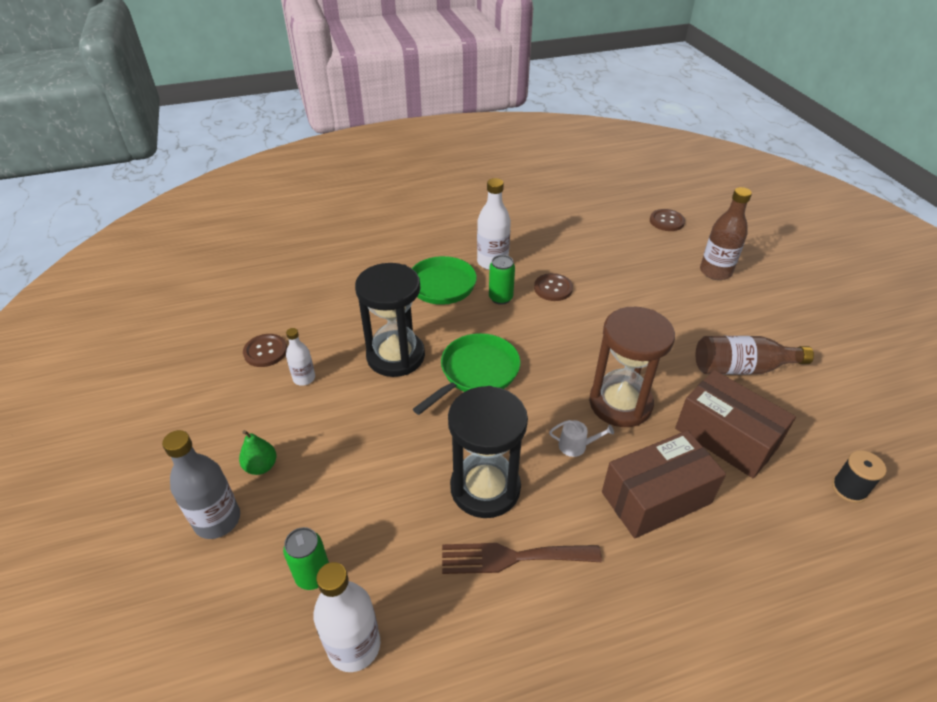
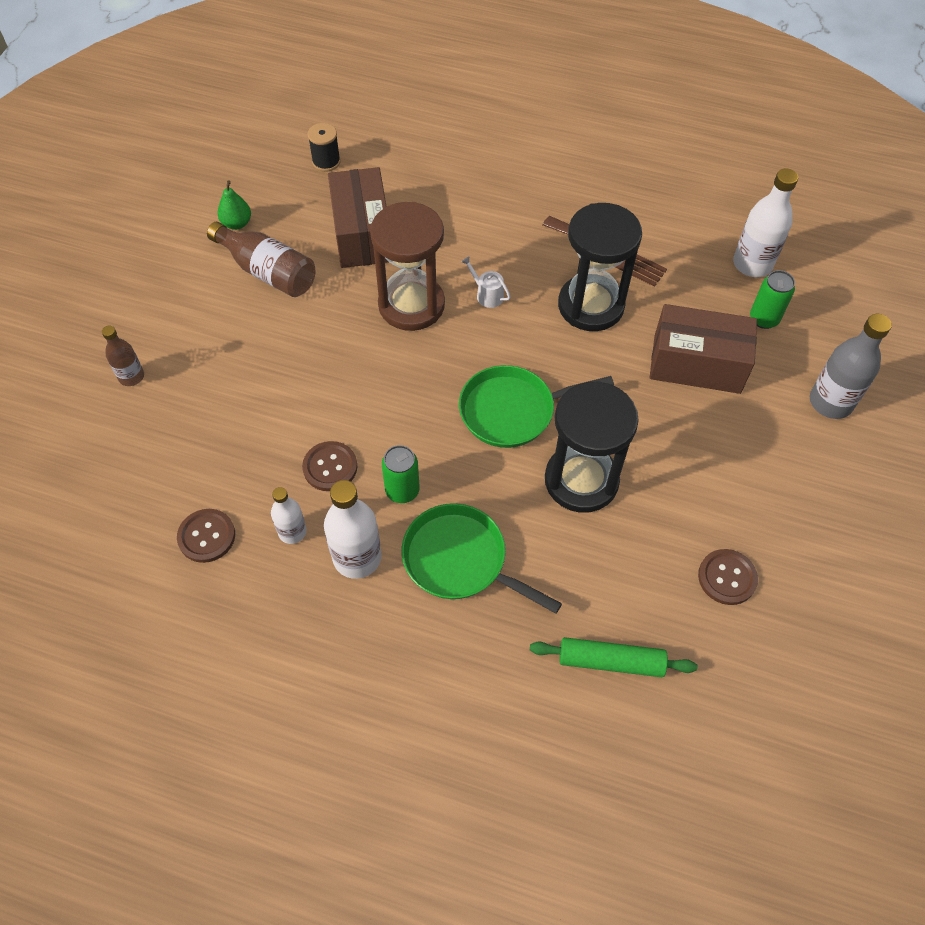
camera: 145 degrees left, 15 degrees up
(261, 466) = (777, 431): green pear -> green pear (237, 223)
(304, 378) = (696, 510): white bottle -> white bottle (292, 532)
(319, 285) = (610, 661): none -> green rolling pin
(656, 498) = (467, 229): brown box -> brown box (696, 364)
(666, 221) = (66, 485): brown button -> brown button (206, 536)
(715, 272) = (131, 376): brown bottle -> brown bottle, size x0.59

